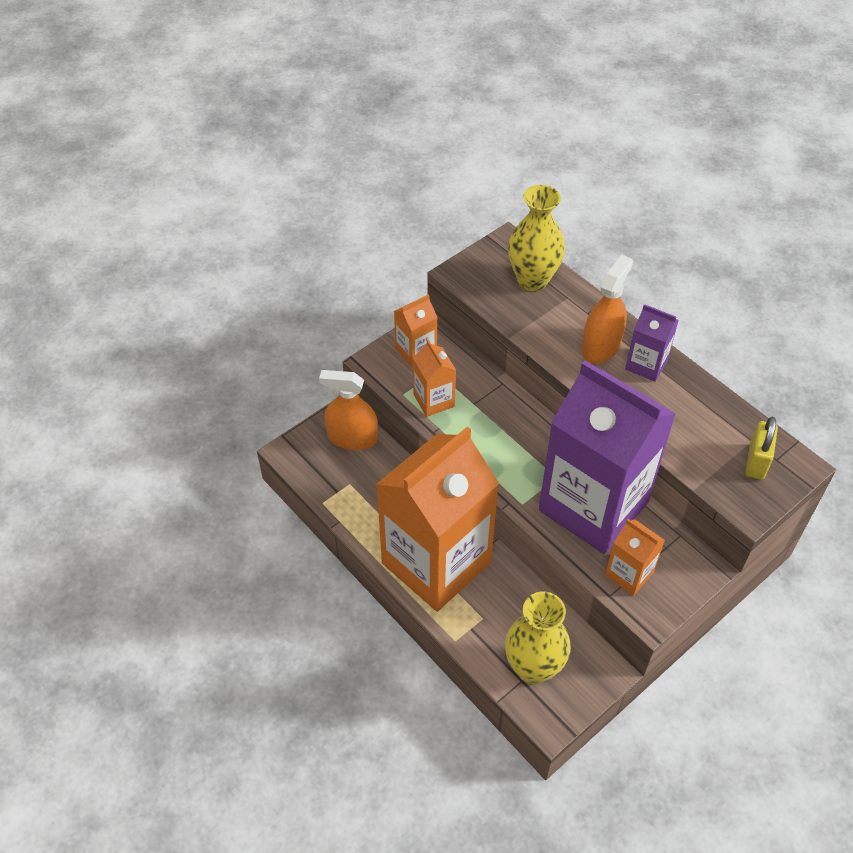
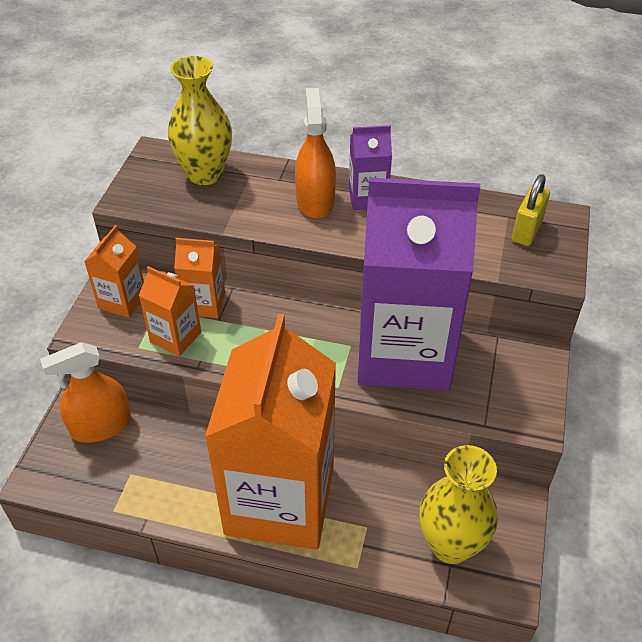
camera: 35 degrees left, 5 degrees down
(629, 574) = (485, 395): orange carton -> orange carton (204, 303)
(756, 461) = (526, 231): yellow padlock -> yellow padlock turned 45 degrees clockwise

